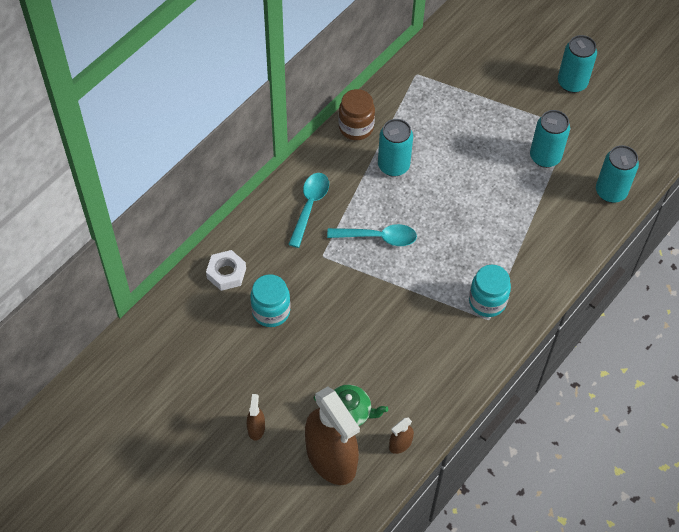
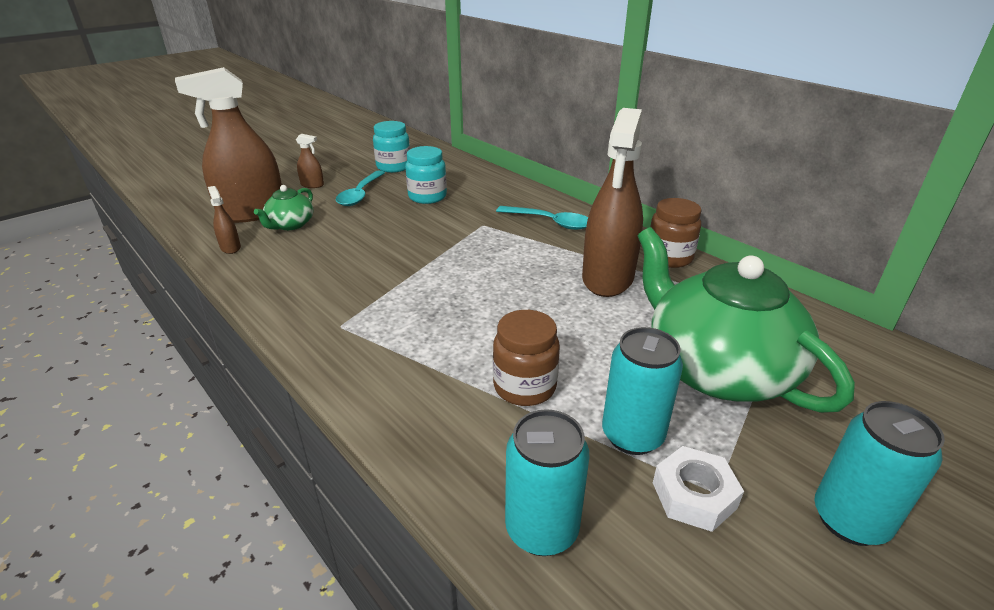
camera: 100 degrees right, 25 degrees down
(226, 273) = (478, 181): white nut -> white nut (694, 495)
(378, 237) = (498, 258): turquoise spoon -> turquoise spoon (360, 194)
(393, 166) = (608, 278): turquoise can -> brown spray bottle
(481, 115) = (716, 368): none -> green teapot
(487, 301) = (368, 328): turquoise jar -> turquoise jar (393, 167)
(521, 206) = (524, 387): none -> brown jar

